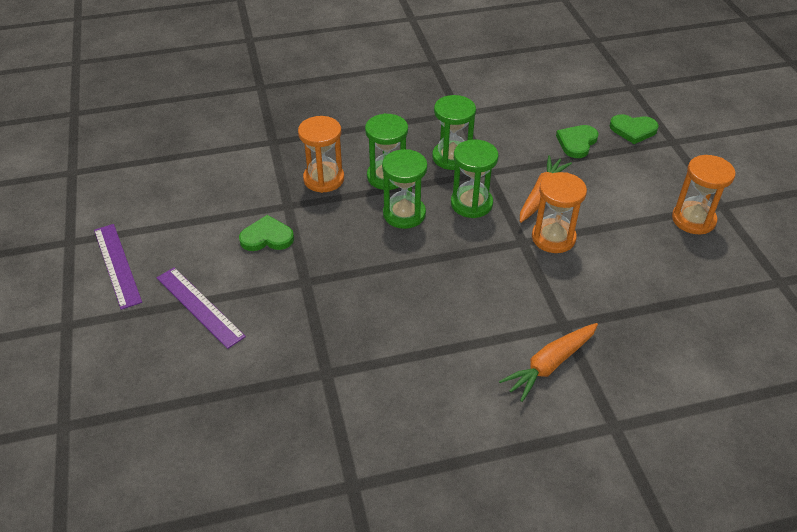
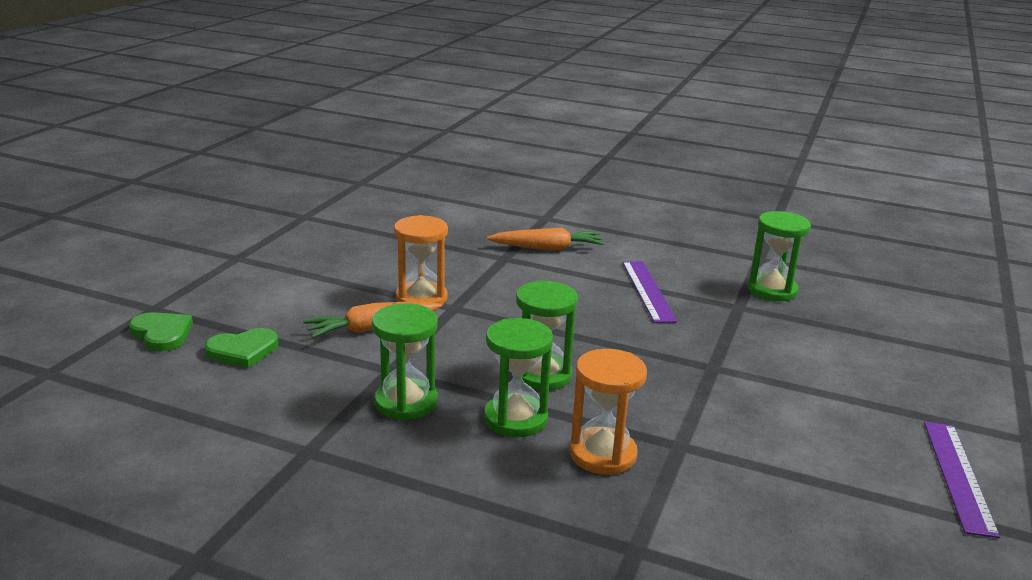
camera: 145 degrees left, 20 degrees down
(199, 307) = (850, 393): purple ruler -> purple ruler (648, 291)
(267, 237) = (732, 422): green heart -> none
(471, 204) = (455, 352): green hourglass -> green hourglass (772, 290)
(693, 219) = (280, 260): orange hourglass -> none

